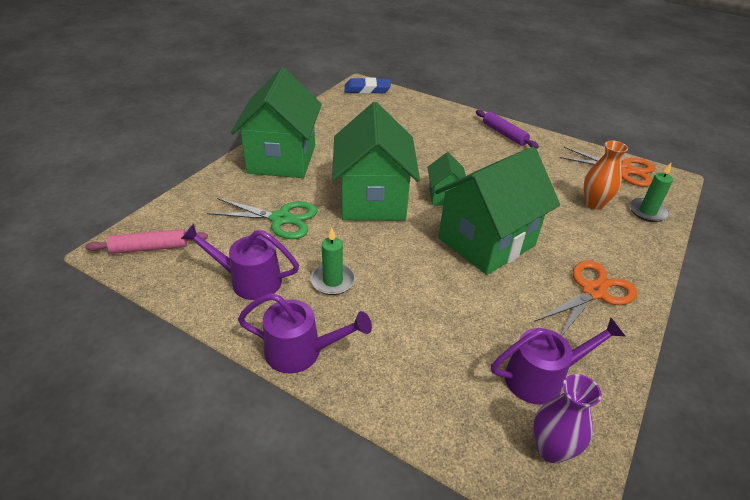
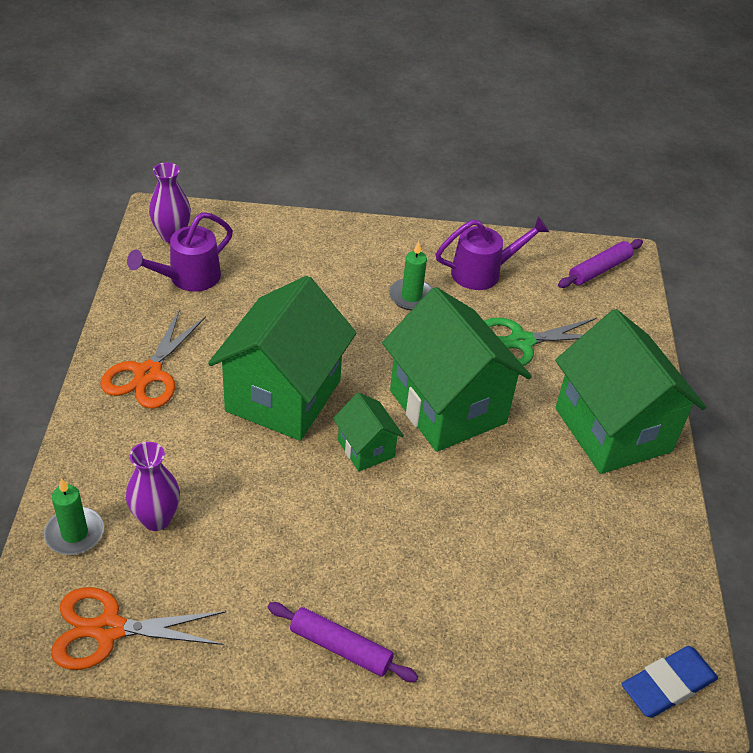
camera: 150 degrees right, 5 degrees up
(149, 248) = (599, 270): pink rolling pin -> purple rolling pin
(302, 352) = (388, 237): purple watering can -> none
(594, 203) = (156, 519): orange vase -> purple vase

